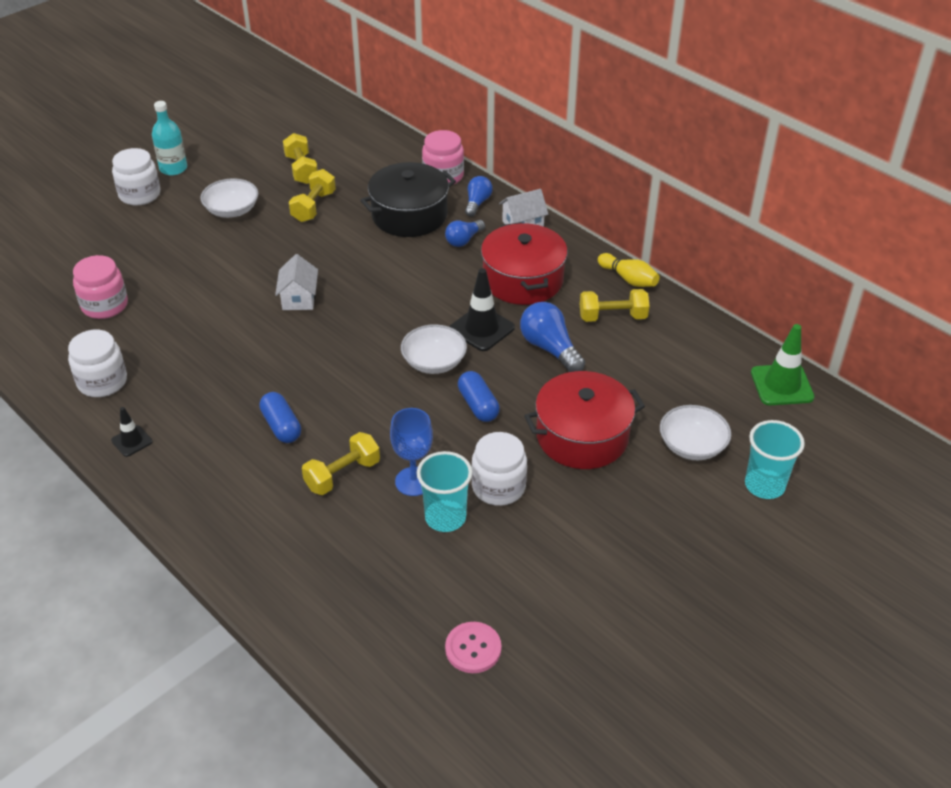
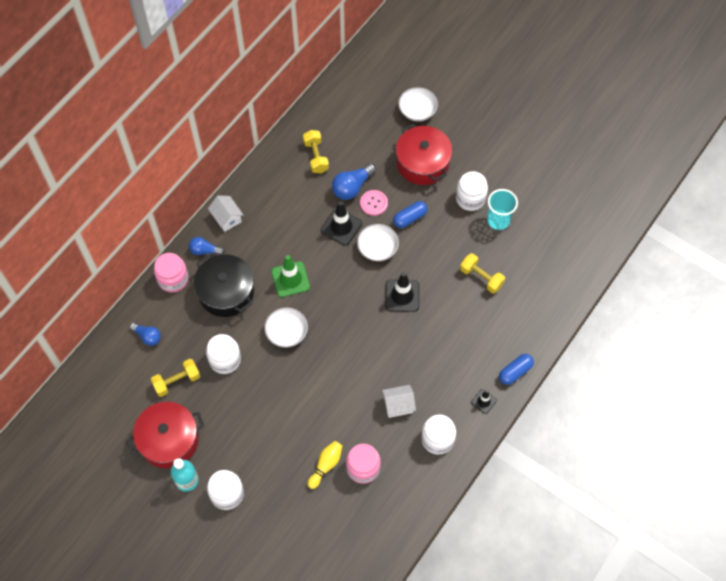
camera: 100 degrees left, 20 degrees up
(232, 210) = (237, 417): white bowl -> white bowl (286, 332)
(281, 426) = (451, 320): blue capsule -> blue capsule (515, 372)
(299, 298) = (332, 342): white house -> white house (398, 405)
(313, 207) = (225, 359): yellow dumbbell -> white jar
(344, 377) = (402, 296): none -> black traffic cone
(413, 481) = (477, 240): blue goblet -> none
(463, 240) = (250, 252): blue light bulb -> blue light bulb (147, 336)
(473, 648) = (576, 194): pink button -> pink button (373, 203)
(523, 280) = (288, 210): red pot -> red pot (169, 440)
(628, 279) = (276, 151): yellow bowling pin -> yellow bowling pin (326, 465)
(764, 485) = (438, 78): turquoise cup -> none
(781, 385) = (359, 70): green traffic cone -> green traffic cone (290, 279)

